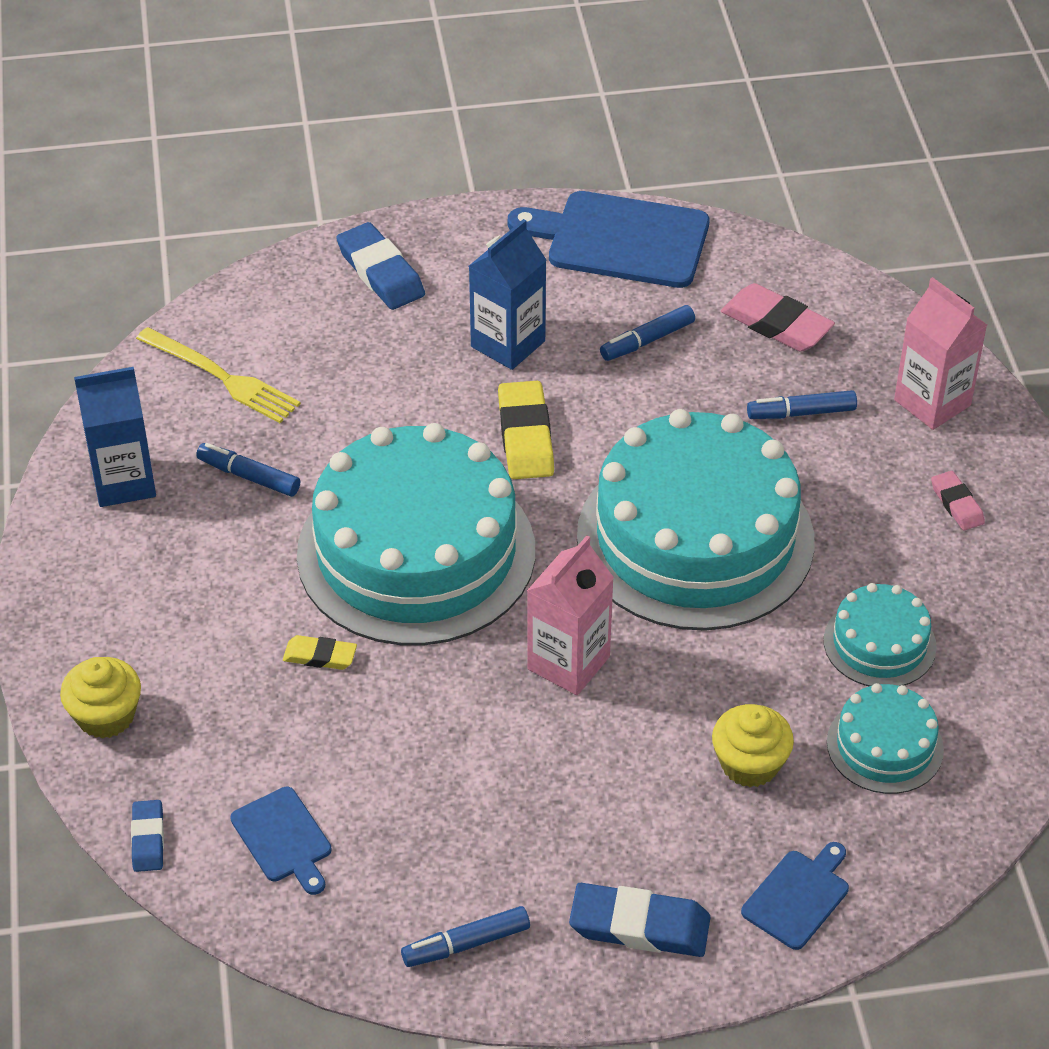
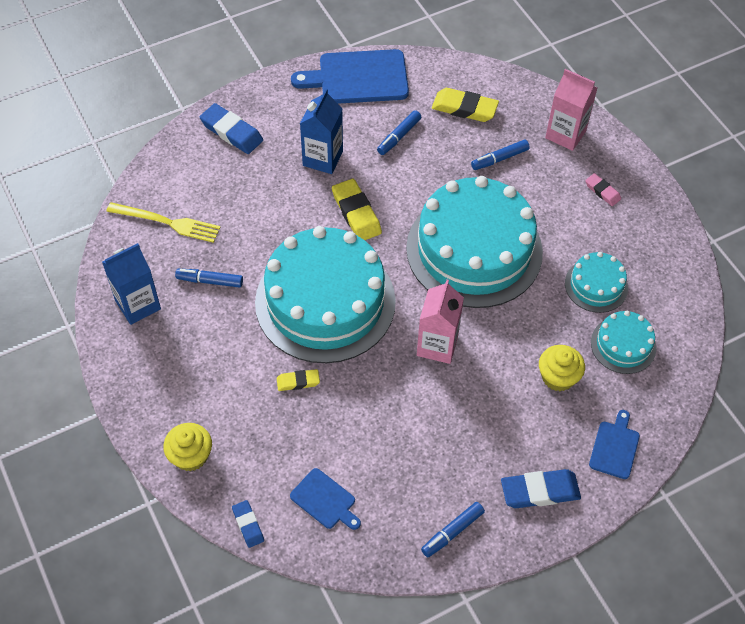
camera: 20 degrees left, 10 degrees up
(776, 324) = (464, 108): pink eraser -> yellow eraser

